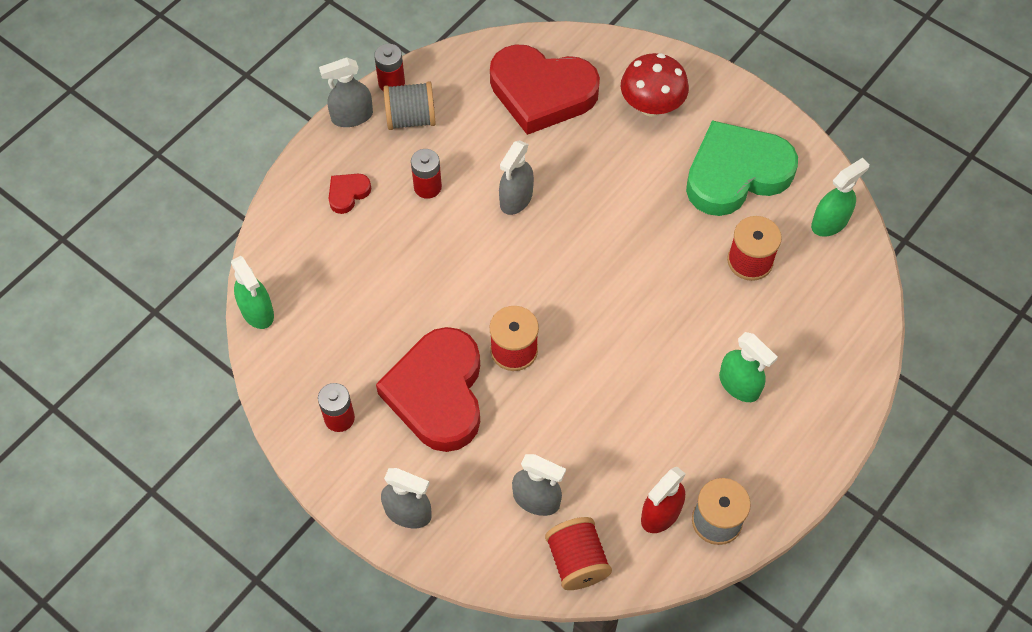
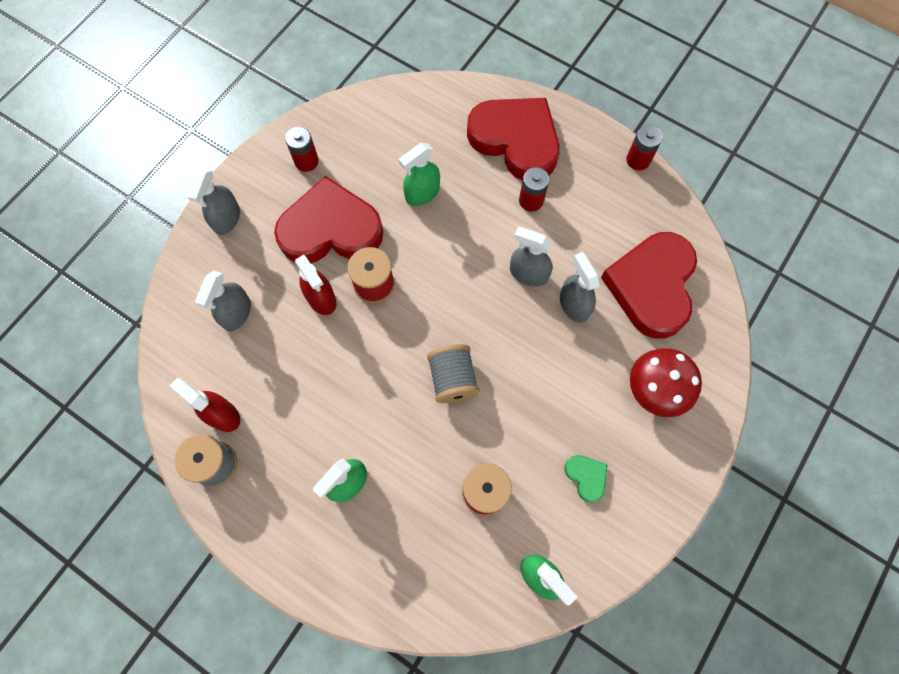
camera: 85 degrees right, 10 degrees up
(257, 311) = (397, 93): green spray bottle -> green spray bottle (422, 193)
(348, 193) = (516, 141): red heart -> red heart, size x2.41
(352, 116) = (595, 134): grey spray bottle -> grey spray bottle (574, 305)
(411, 118) = (601, 179): grey spool -> grey spool (453, 379)
(526, 406) = (321, 298): none -> red spray bottle
(577, 561) = (182, 348): red spool -> none
(736, 173) = (586, 477): green heart -> green heart, size x0.41

